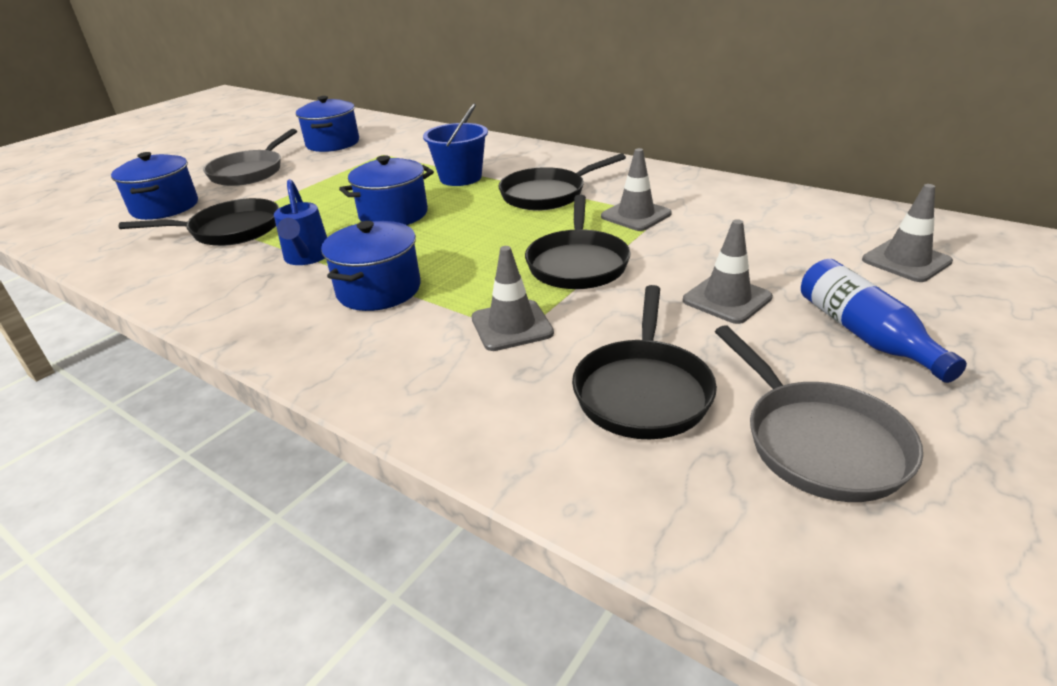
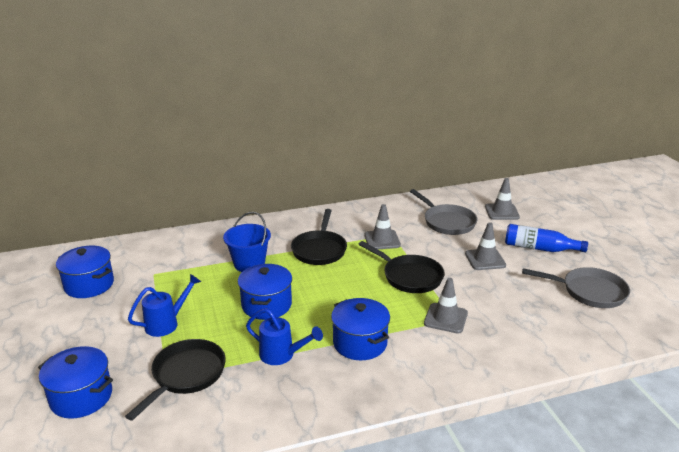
camera: 55 degrees left, 5 degrees down
(250, 172) = (78, 337): grey pan -> grey pan (447, 222)
(306, 190) = (166, 323): none -> blue watering can
(643, 391) = (529, 310): black pan -> none

